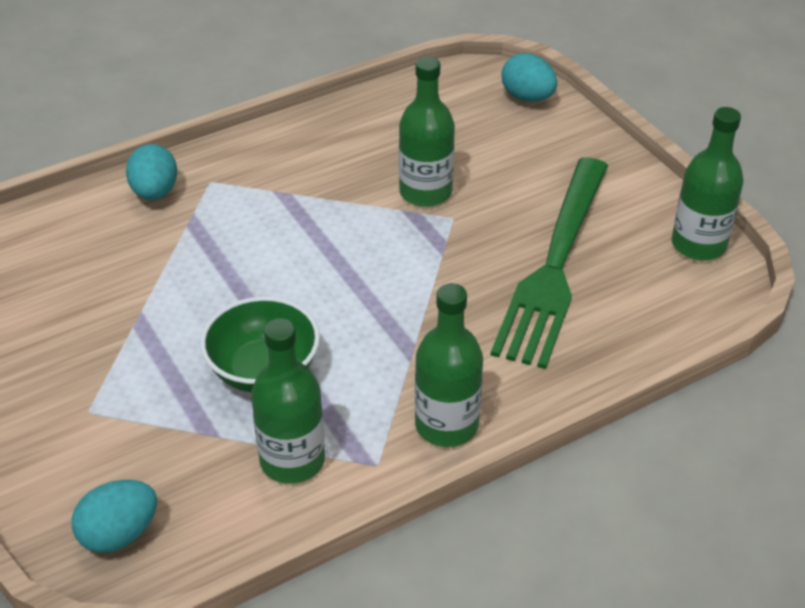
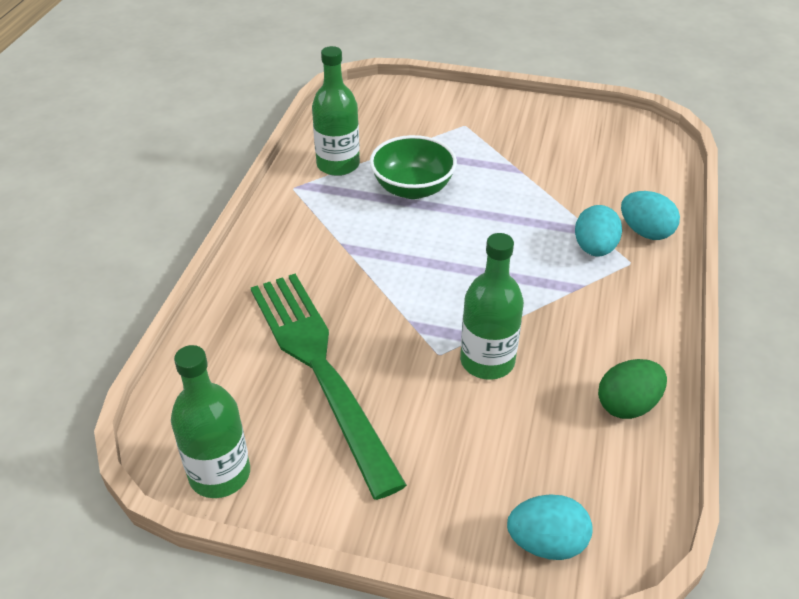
camera: 135 degrees right, 0 degrees up
(119, 534) = (373, 102): turquoise egg -> turquoise egg (594, 249)
(377, 116) = (627, 405): none -> green egg
(446, 425) = (277, 225): green bottle -> none

